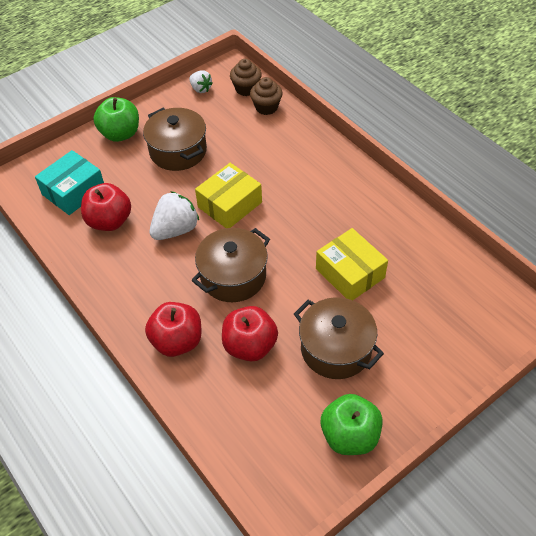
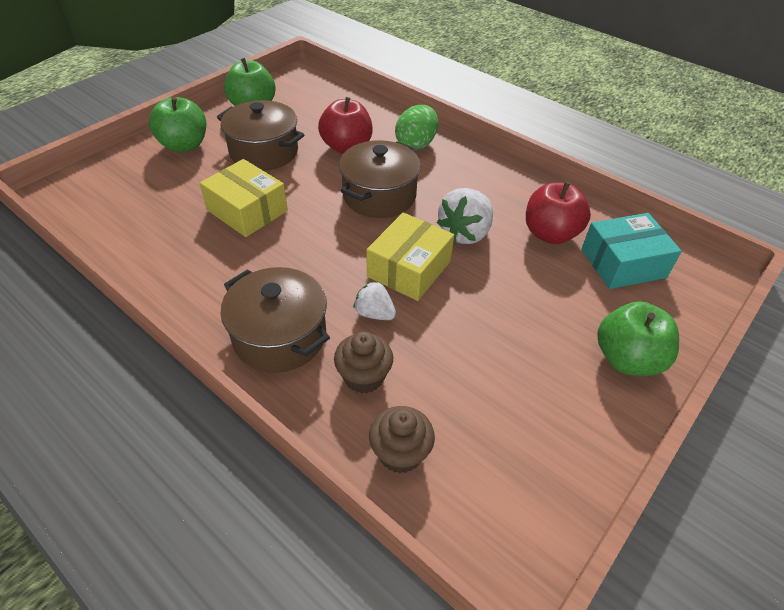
camera: 165 degrees right, 5 degrees down
(73, 191) = (623, 263): turquoise box -> turquoise box turned 45 degrees clockwise
(177, 341) = (416, 144): red apple -> green egg
(178, 151) = (518, 339): brown pot -> brown pot (280, 336)
(200, 89) = (547, 485): white strawberry -> white strawberry (374, 313)
(246, 89) = (454, 500): brown cupcake -> brown cupcake (364, 377)
(420, 369) = (184, 145): none -> green apple

